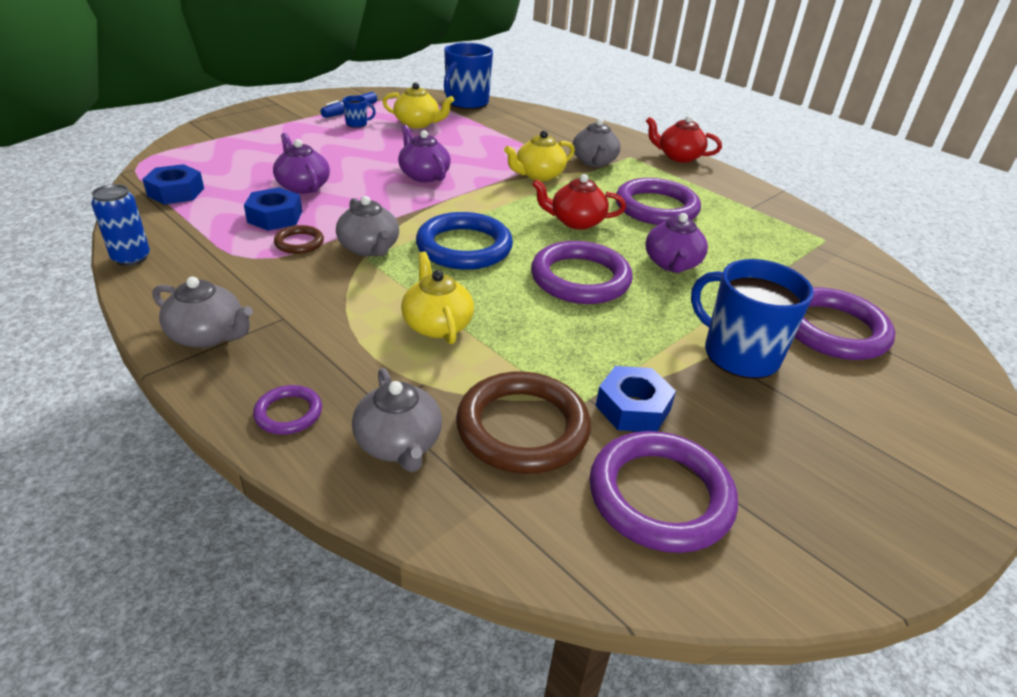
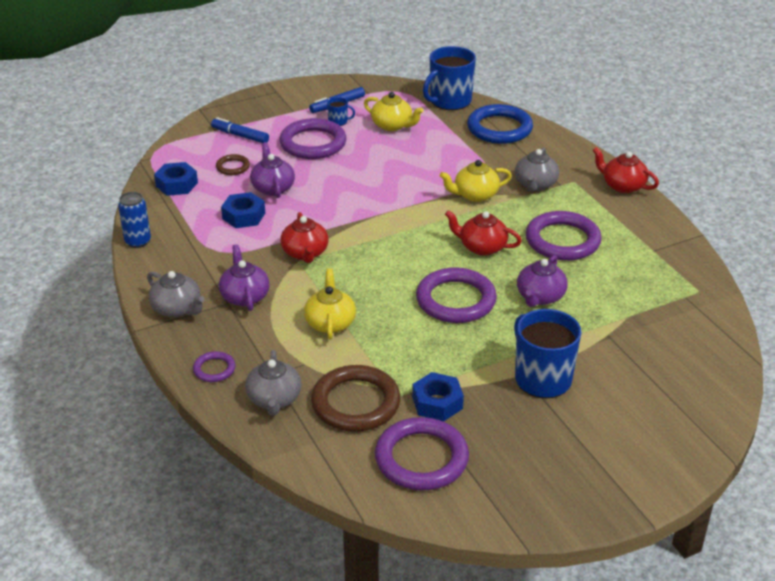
camera: 20 degrees right, 0 degrees up
(246, 141) = (240, 136): none -> blue marker
(299, 243) = (255, 242): brown ring -> brown ring (233, 167)
(369, 248) = (305, 253): grey teapot -> red teapot
(423, 175) = (374, 185): purple teapot -> purple teapot (245, 296)
(464, 247) = (378, 260): blue ring -> blue ring (499, 128)
(833, 330) = (634, 371): purple ring -> purple ring (313, 143)

